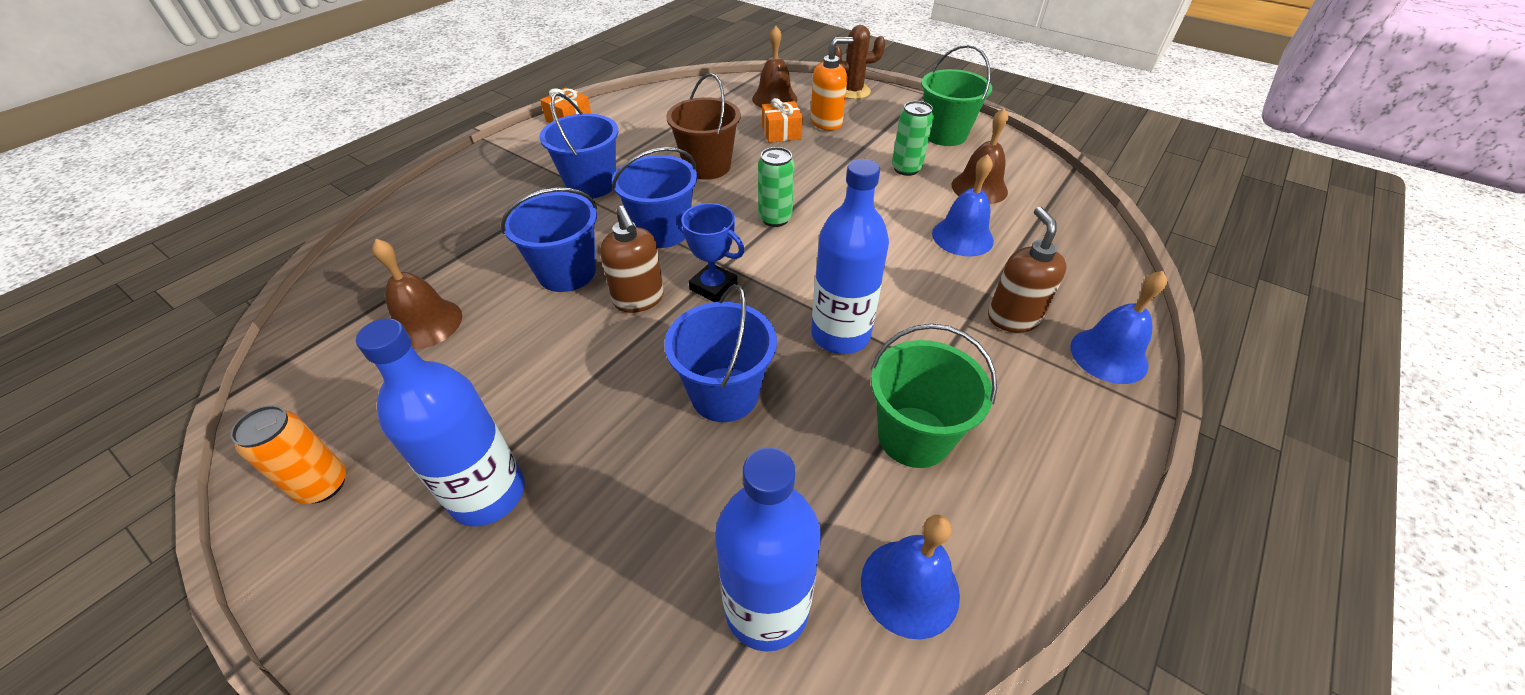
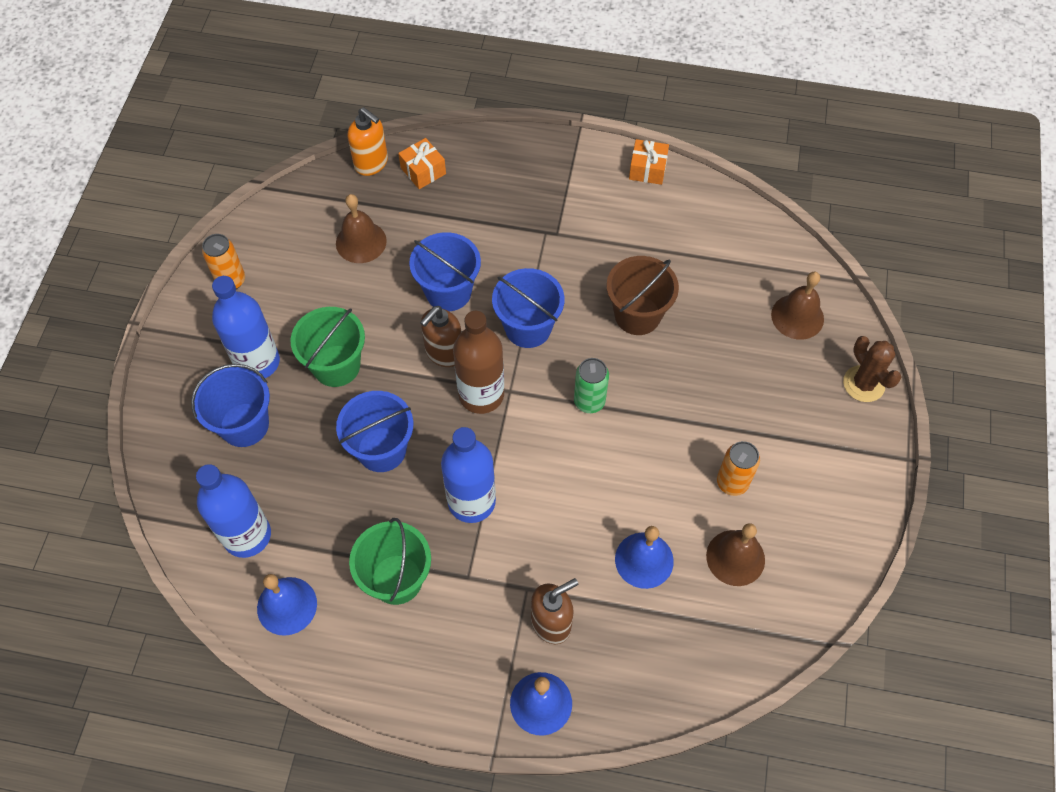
camera: 65 degrees right, 15 degrees up
(591, 185) = (561, 244): blue bucket -> blue bucket (244, 425)
(713, 287) = (481, 394): blue trophy -> brown bottle
(781, 132) = (733, 350): orange gift -> orange gift (423, 171)
(826, 122) = (778, 382): orange soap dispenser -> orange soap dispenser (371, 163)
(906, 169) = (732, 482): green can -> orange can
(944, 134) = (823, 501): green bucket -> green bucket (336, 366)

